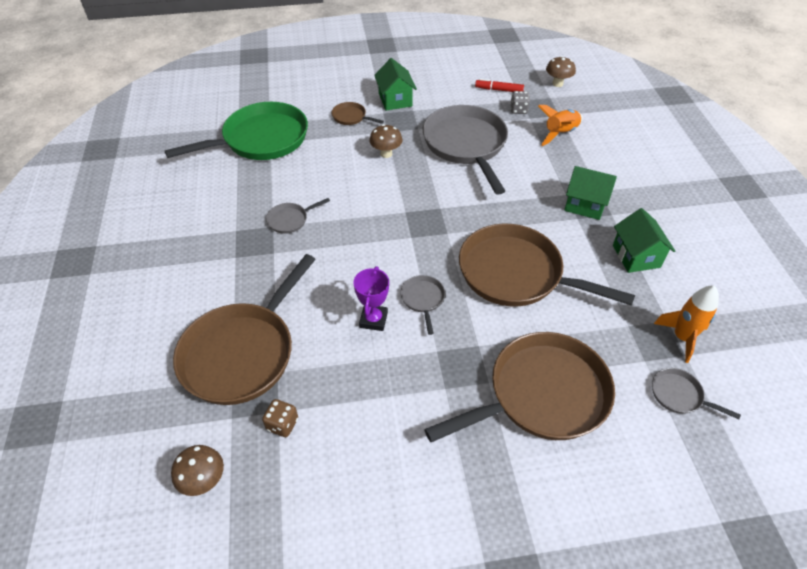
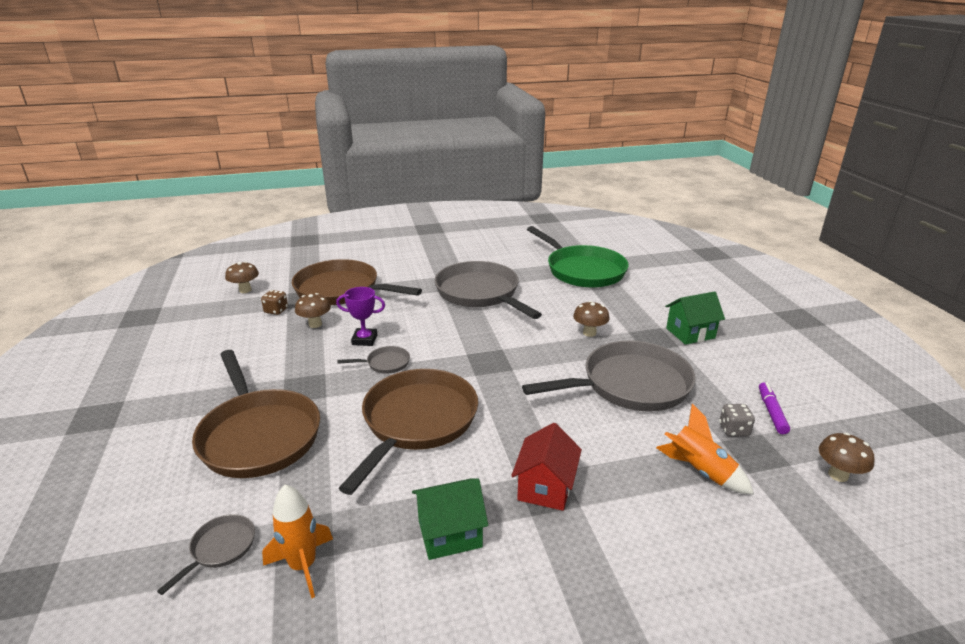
camera: 85 degrees right, 20 degrees down
(290, 220) = (480, 293): grey pan -> grey pan, size x2.37
(329, 373) = (315, 324): none -> brown mushroom
(351, 117) = (641, 309): brown pan -> none
(499, 90) = (771, 412): red marker -> purple marker
(584, 205) = (545, 487): green house -> red house

